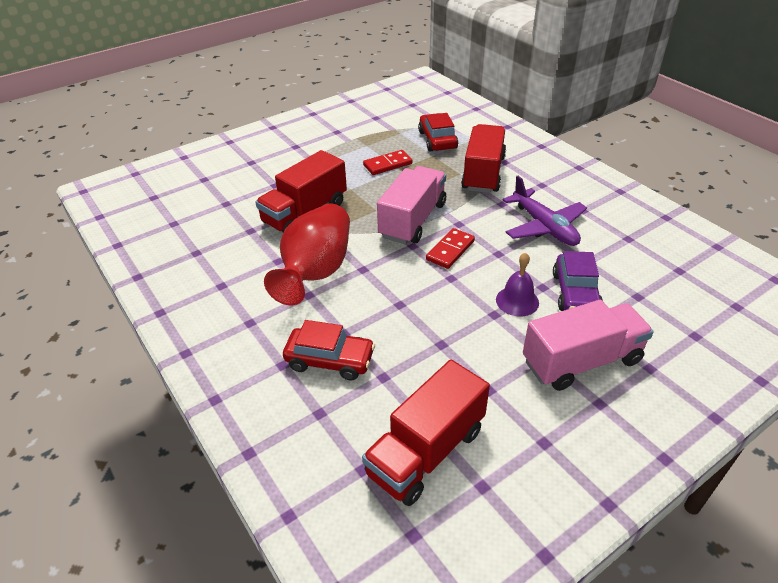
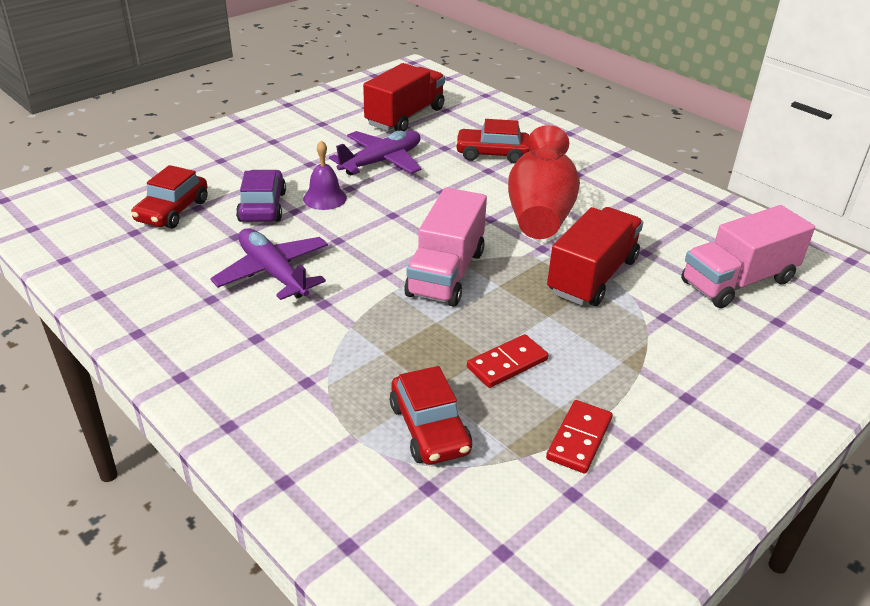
camera: 170 degrees right, 5 degrees down
(450, 250) = (395, 240): red domino -> red domino (579, 439)
(461, 353) = (381, 162): none -> purple plane
(483, 173) = (346, 354): red truck -> none
(581, 361) = (277, 161): pink truck -> pink truck (737, 281)
(659, 292) = (172, 211): none -> red car

